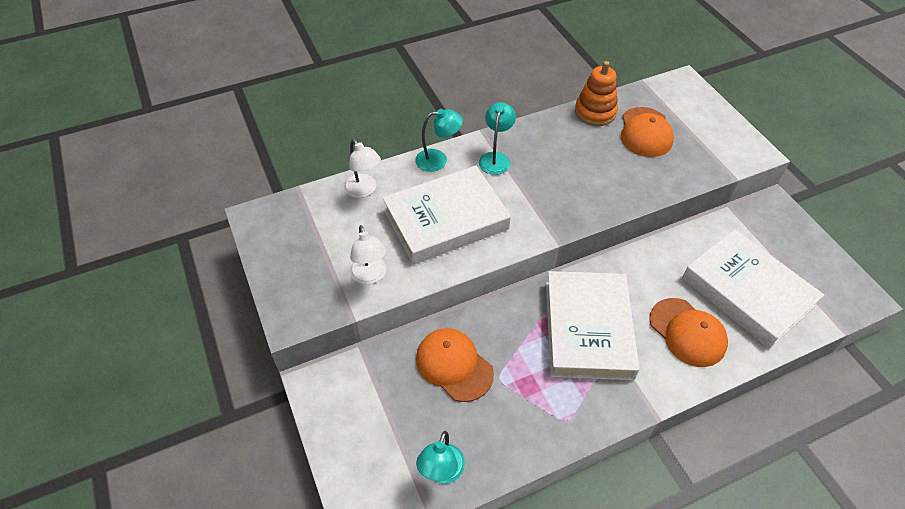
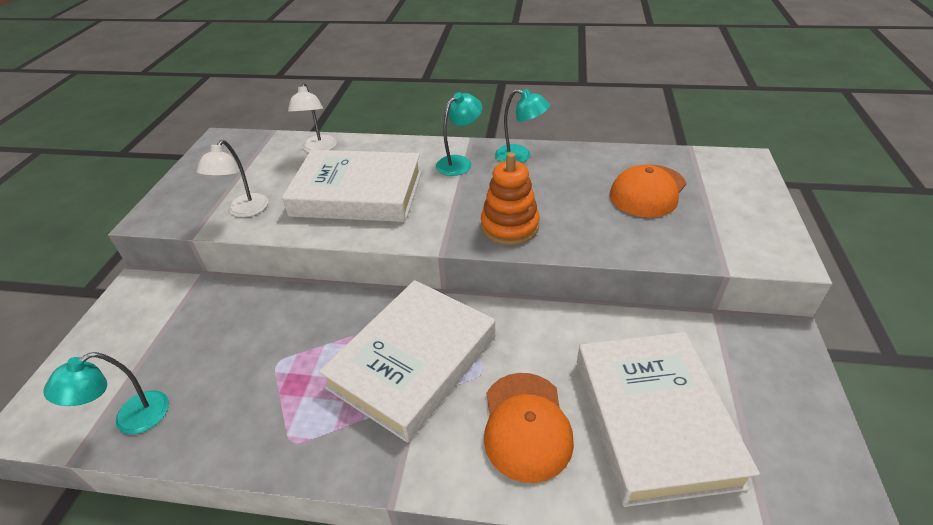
camera: 35 degrees right, 10 degrees down
(438, 160) = (406, 147): turquoise lamp -> turquoise lamp (520, 156)
(454, 365) = (252, 329): orange cap -> none
(595, 112) = (605, 157): orange stacking toy -> orange stacking toy (509, 226)

